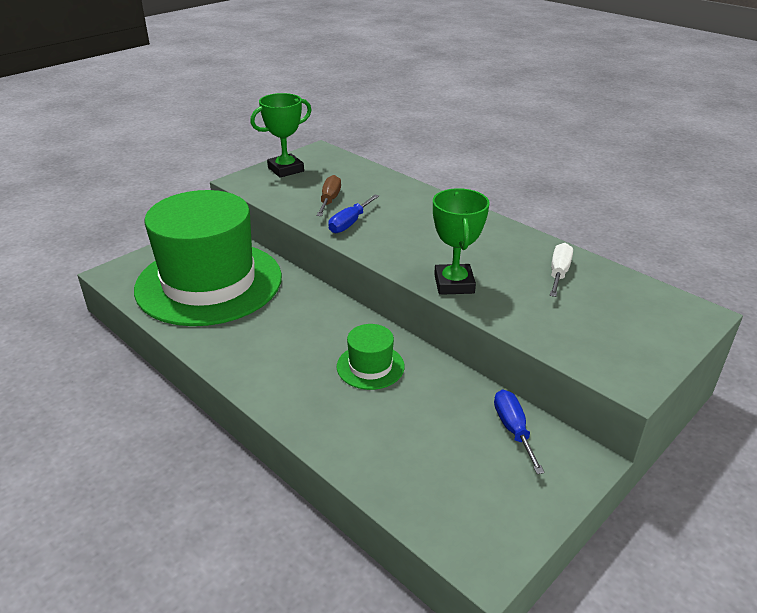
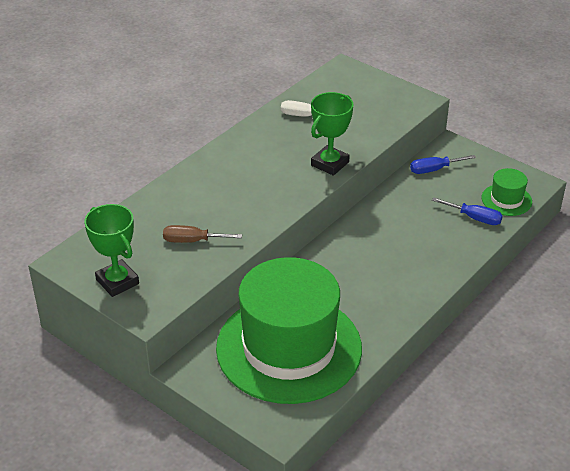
camera: 95 degrees left, 5 degrees up
(349, 223) = (239, 224): blue screwdriver -> blue screwdriver (474, 218)
(370, 366) = (389, 233): green hat -> green hat (506, 200)
(454, 284) = (330, 164): green trophy -> green trophy turned 45 degrees counterclockwise

